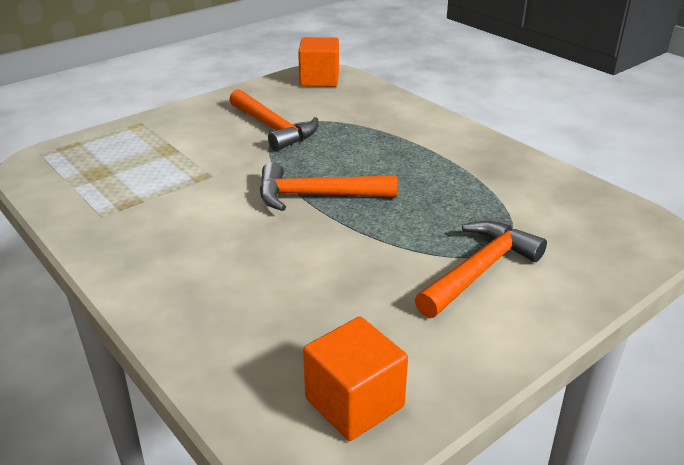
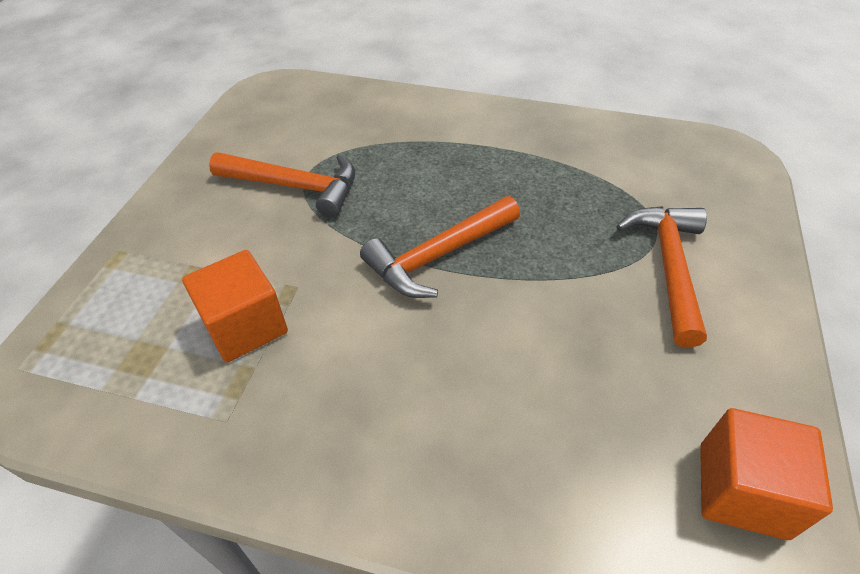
camera: 35 degrees left, 15 degrees up
(319, 79) = (275, 99): orange cube -> orange cube (245, 326)

